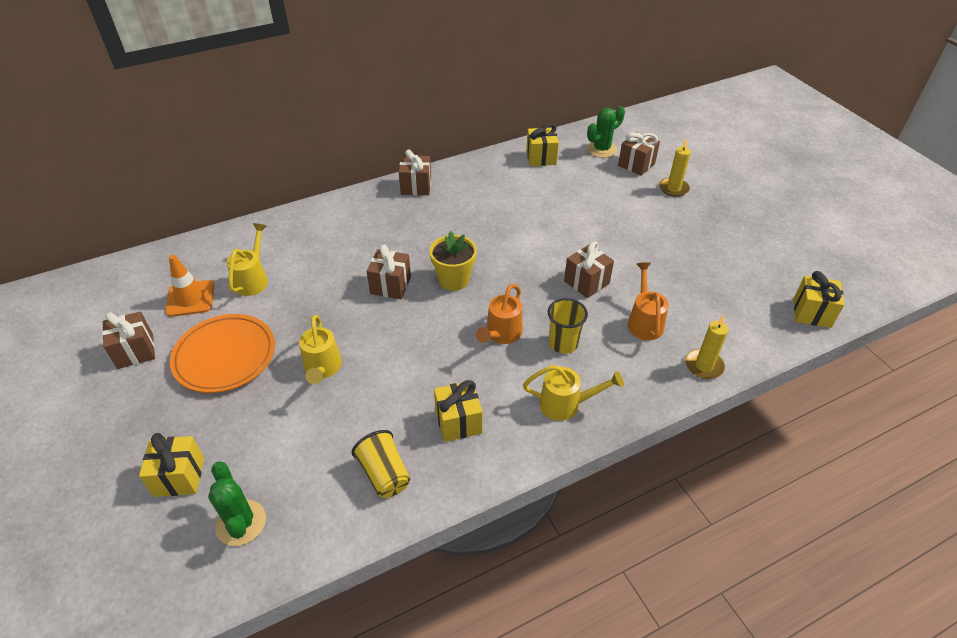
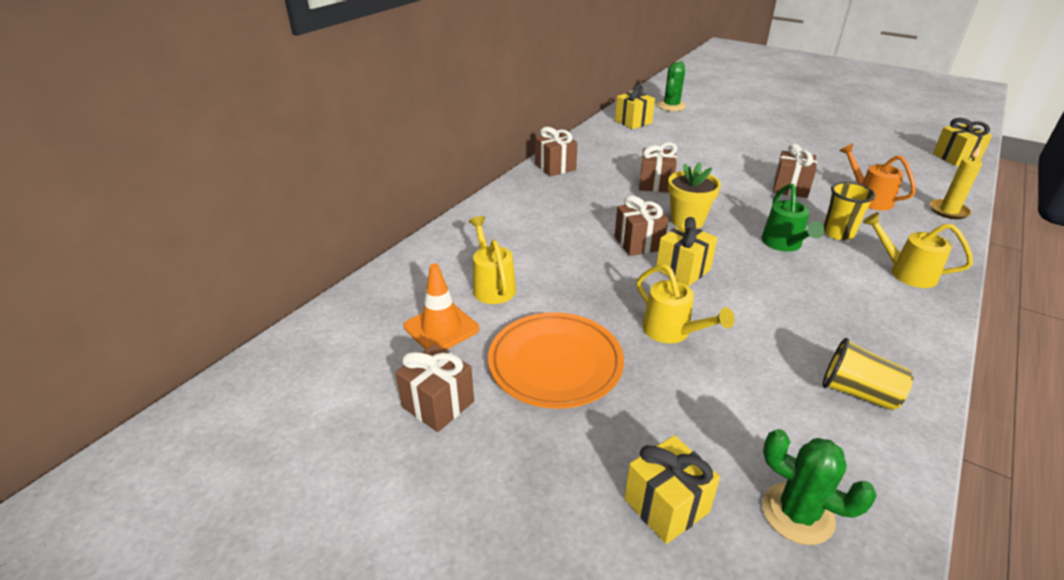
camera: 30 degrees left, 10 degrees down
(458, 422) = (851, 321): yellow gift -> yellow gift (683, 270)
(501, 334) = (783, 244): orange watering can -> green watering can
(566, 404) = (906, 273): yellow watering can -> yellow watering can turned 120 degrees counterclockwise
(636, 164) = (710, 108): brown gift -> brown gift (655, 184)
(673, 188) = (758, 115): yellow candle -> none

